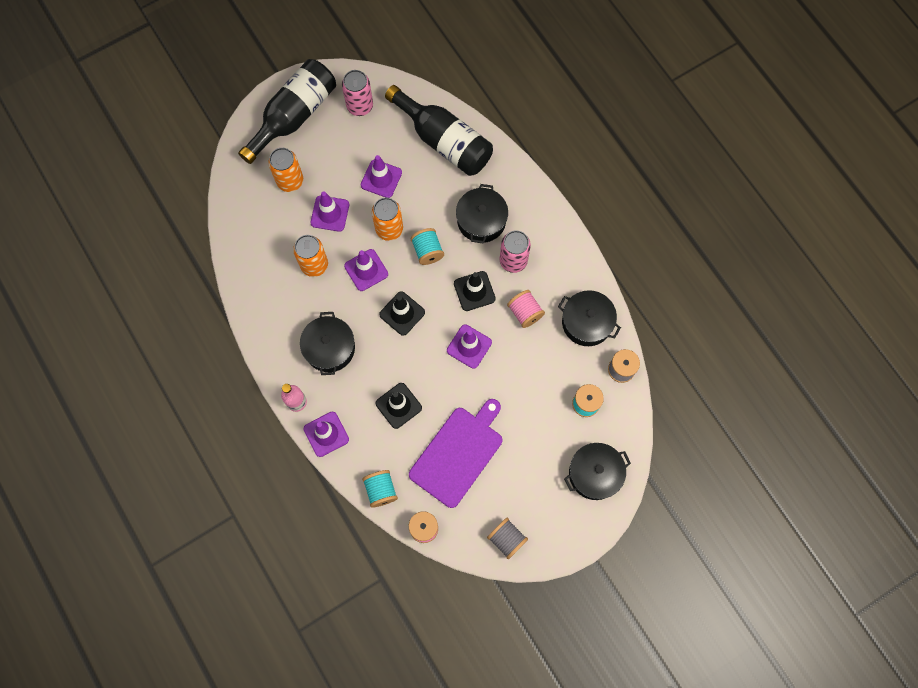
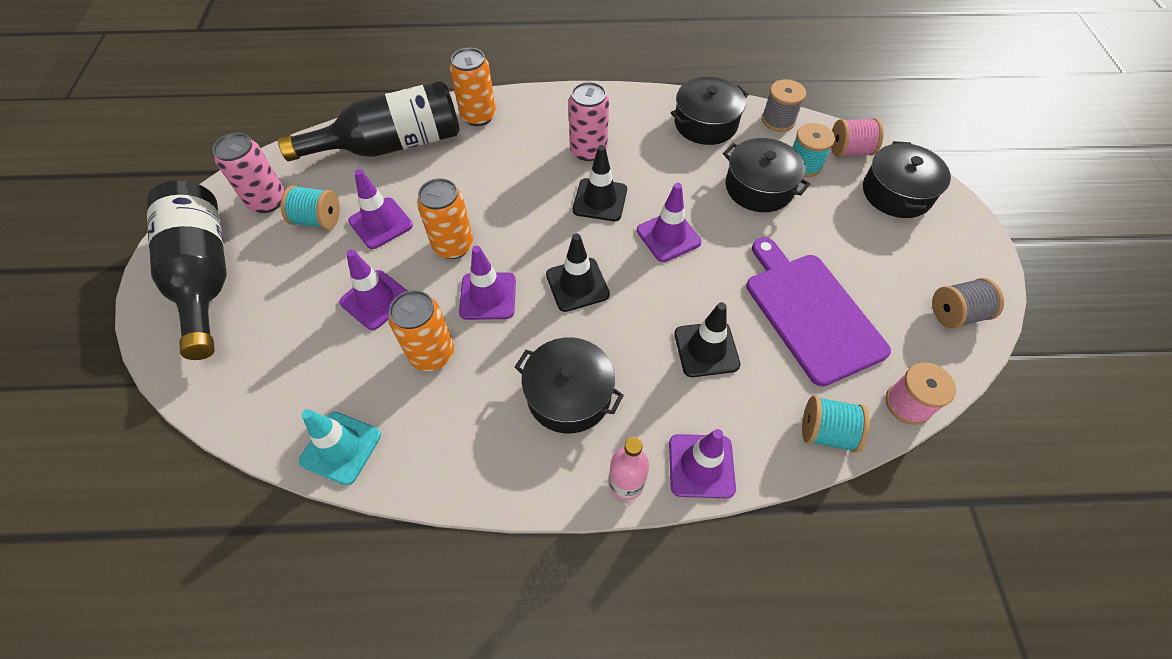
camera: 60 degrees left, 15 degrees down
(241, 258) = (341, 448): none -> turquoise traffic cone
(290, 181) = (287, 324): orange can -> orange can (478, 116)
(427, 251) = (514, 221): turquoise spool -> turquoise spool (318, 220)
(481, 220) = (517, 156): black pot -> black pot (759, 187)
(525, 313) = (659, 167): pink spool -> pink spool (849, 151)

